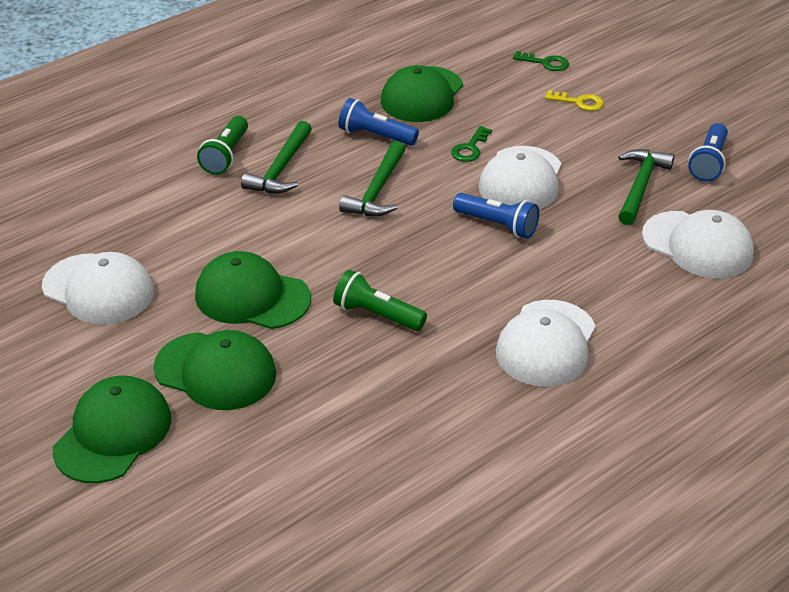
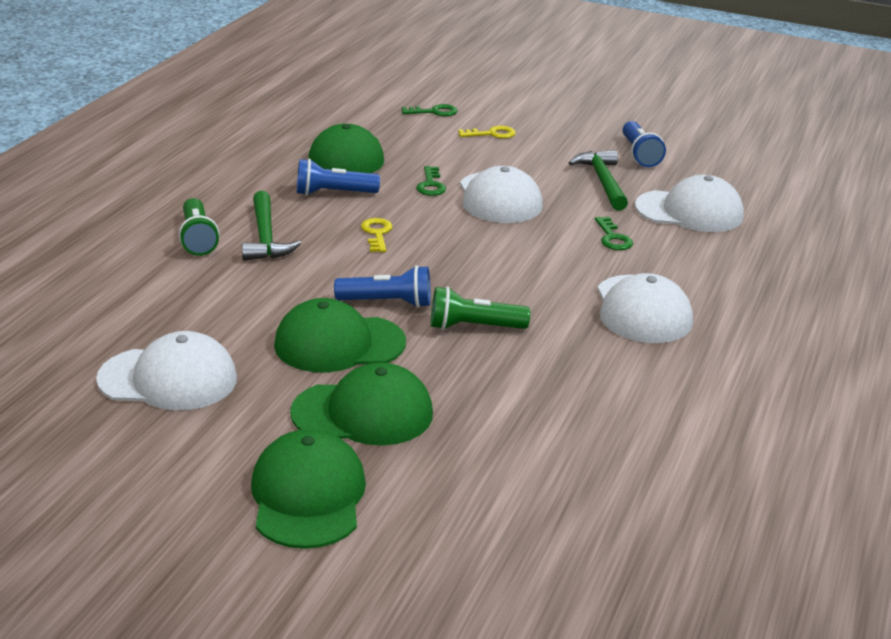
camera: 30 degrees left, 10 degrees down
(377, 190) = (377, 234): green hammer -> yellow key
(497, 225) = (512, 235): blue flashlight -> blue flashlight (387, 303)
(590, 255) = (613, 238): none -> green key

